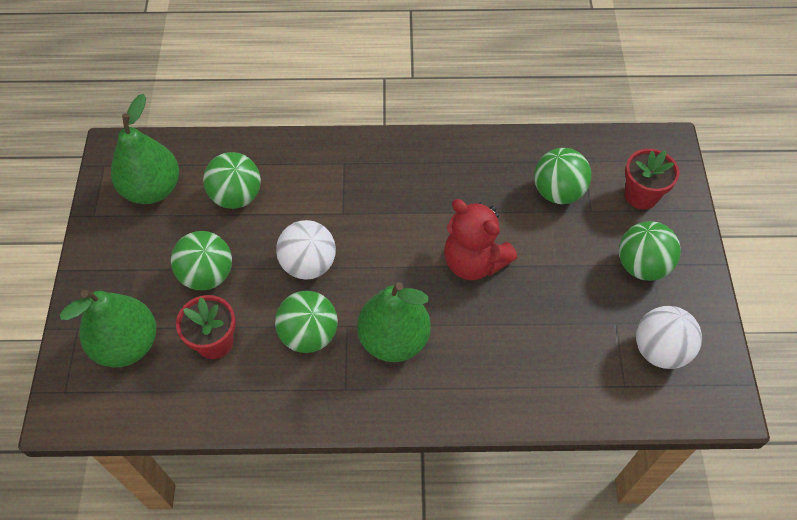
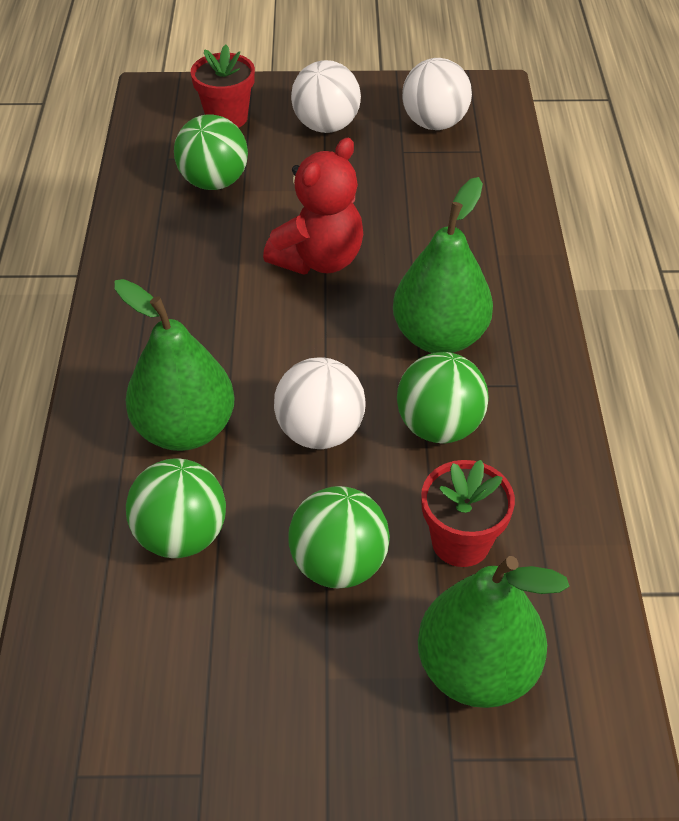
camera: 90 degrees left, 10 degrees down
(152, 189) = (149, 673): green pear -> green pear (185, 429)
(642, 265) = (326, 126): green ball -> white ball

